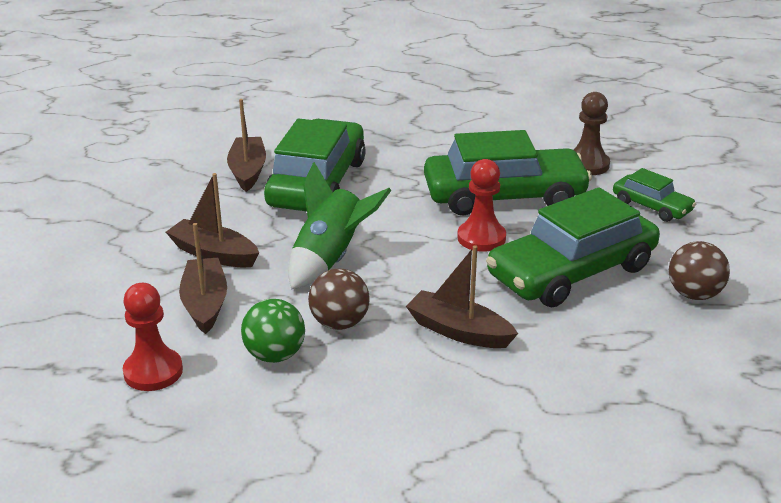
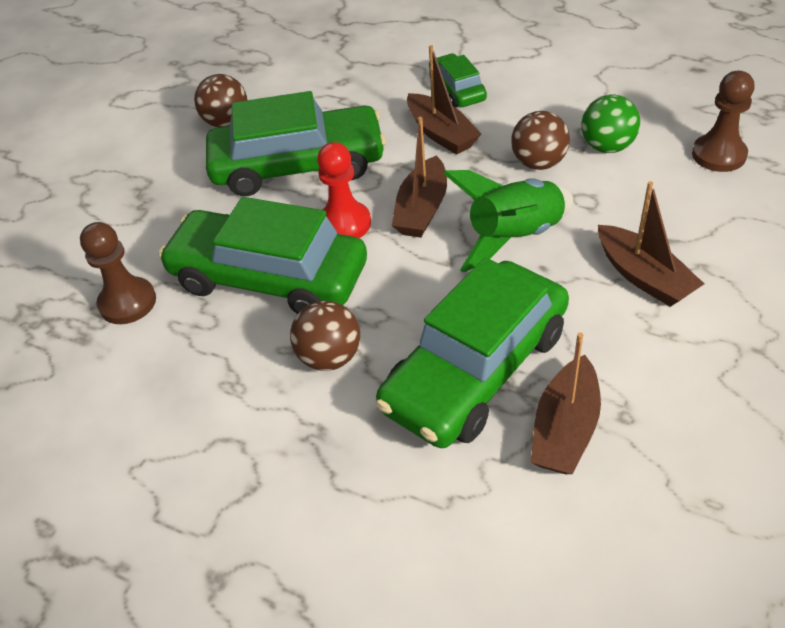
camera: 150 degrees left, 15 degrees up
(153, 372) = (718, 155): red pawn -> brown pawn
(205, 304) = (663, 212): brown boat -> brown boat (422, 209)
(418, 169) = (329, 357): none -> brown ball
(651, 206) = (141, 220): green car -> green car (457, 89)

